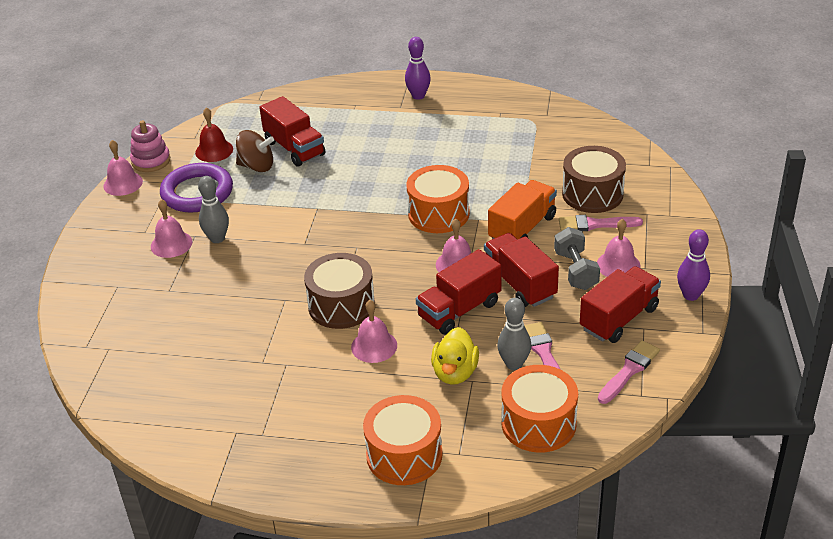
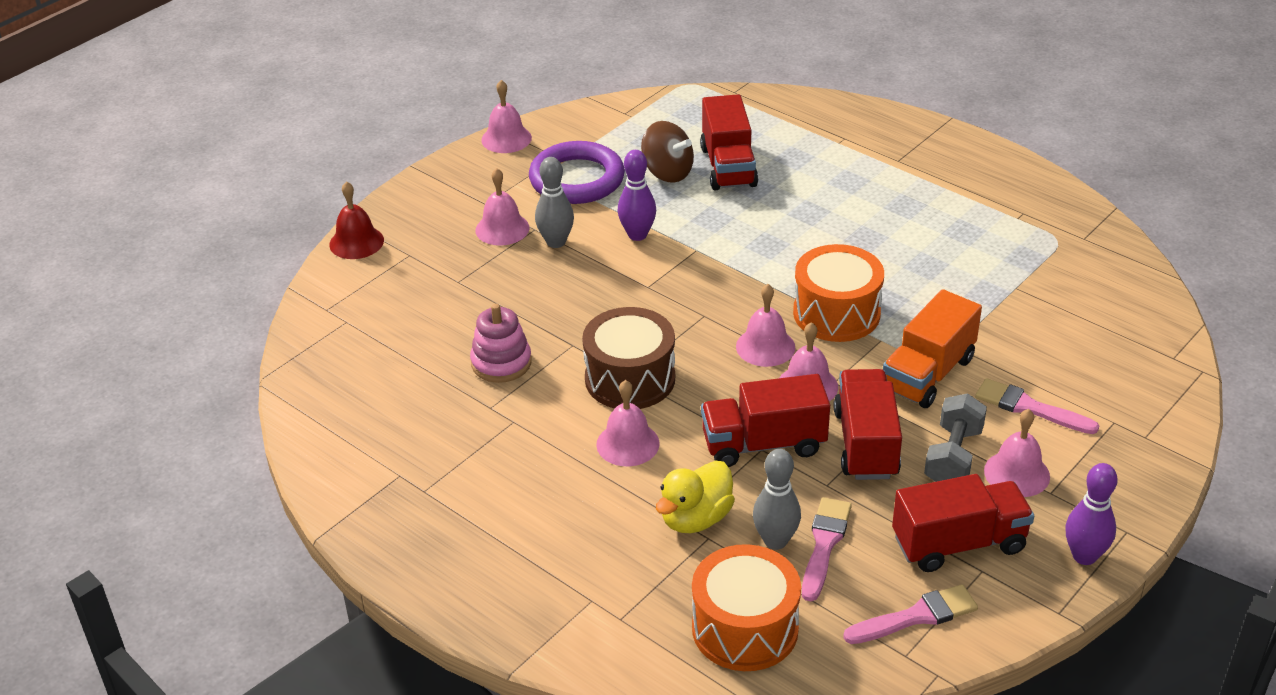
camera: 30 degrees right, 0 degrees up
(151, 161) = (556, 123): pink stacking toy -> pink stacking toy (501, 363)
(214, 150) = (634, 136): red bell -> red bell (356, 242)
(404, 455) = (557, 589): orange drum -> none
(411, 251) = (765, 347): none -> pink bell
(418, 96) = (932, 154): purple bowling pin -> purple bowling pin (637, 235)
(522, 228) = (928, 374): orange truck -> orange truck turned 150 degrees clockwise
(592, 194) = (1060, 366): brown drum -> none

